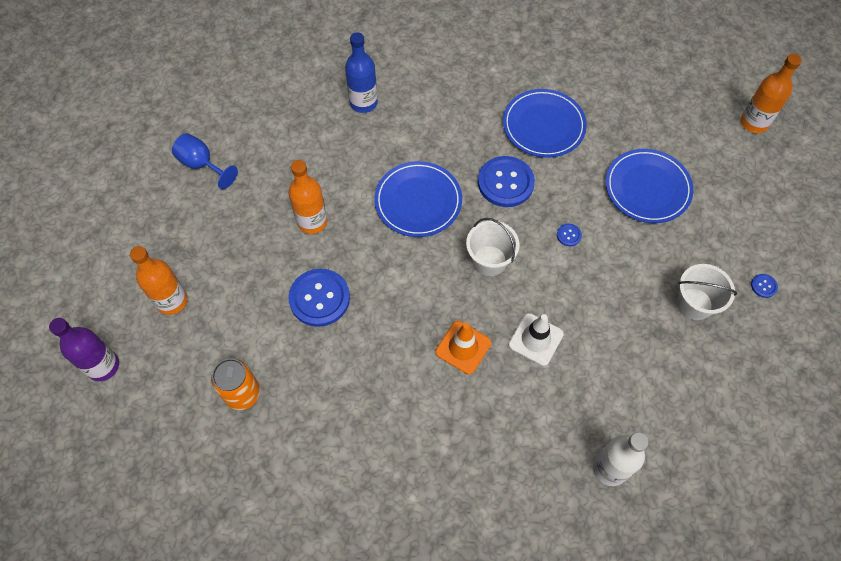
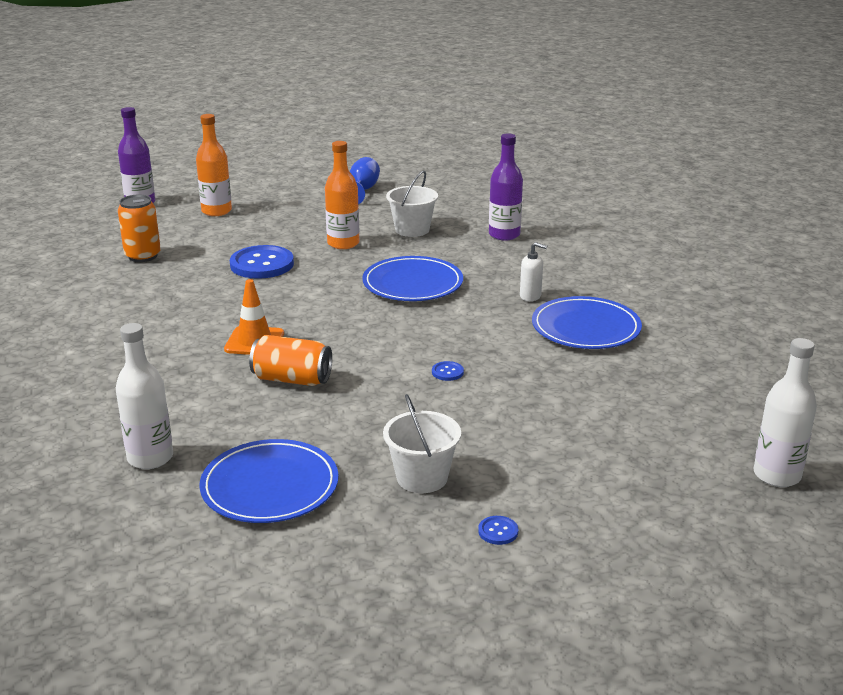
camera: 65 degrees right, 35 degrees down
(363, 103) = (504, 235): blue bottle -> purple bottle
(480, 135) = (530, 296): none -> white soap dispenser
(489, 261) = (372, 334): white bucket -> white bucket (412, 230)
(505, 183) = (482, 322): blue button -> none
(535, 339) = (292, 379): white traffic cone -> orange can
(647, 188) = (569, 411): blue plate -> blue plate (270, 486)
(754, 123) = (776, 475): orange bottle -> white bottle

